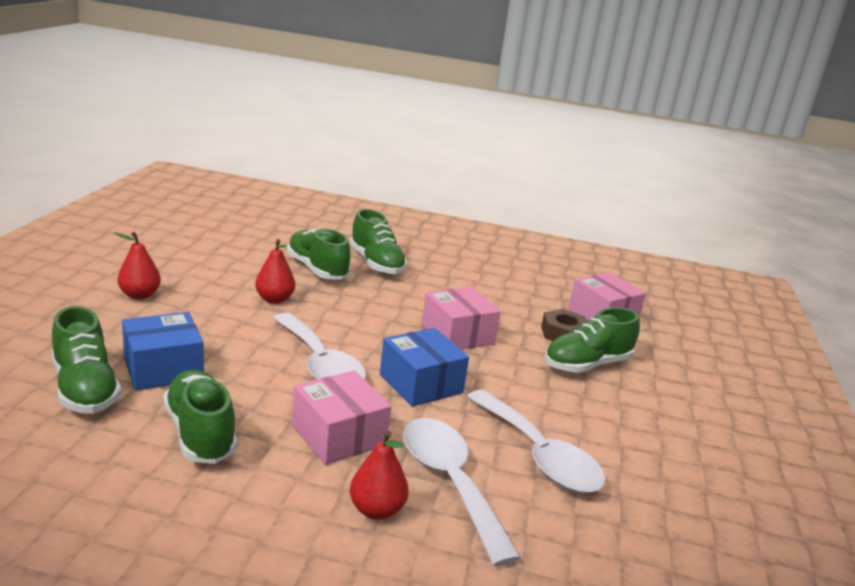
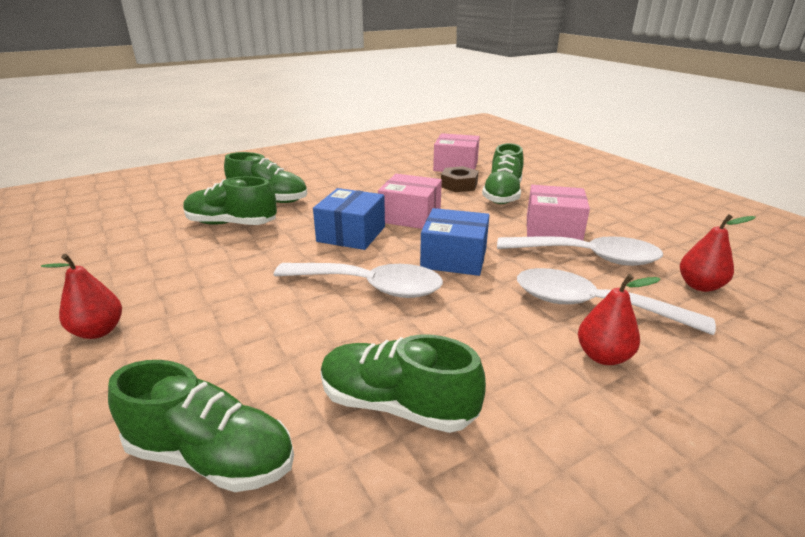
camera: 40 degrees left, 5 degrees up
(163, 369) = (255, 378): blue box -> blue box (351, 234)
(274, 299) = (241, 262): red pear -> red pear (700, 286)
(339, 435) = (483, 326): pink box -> pink box (553, 228)

